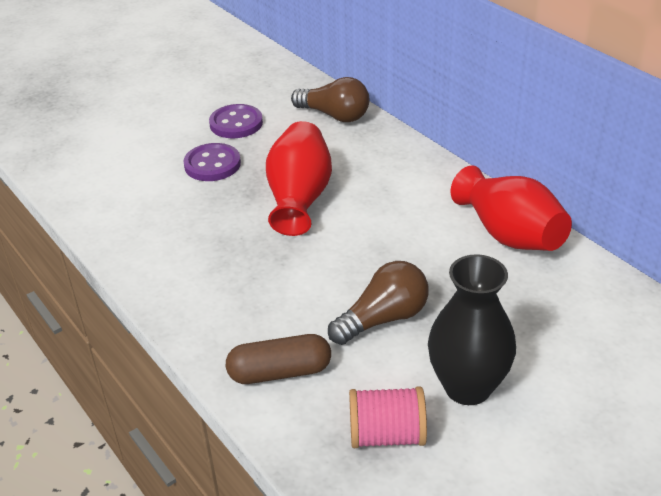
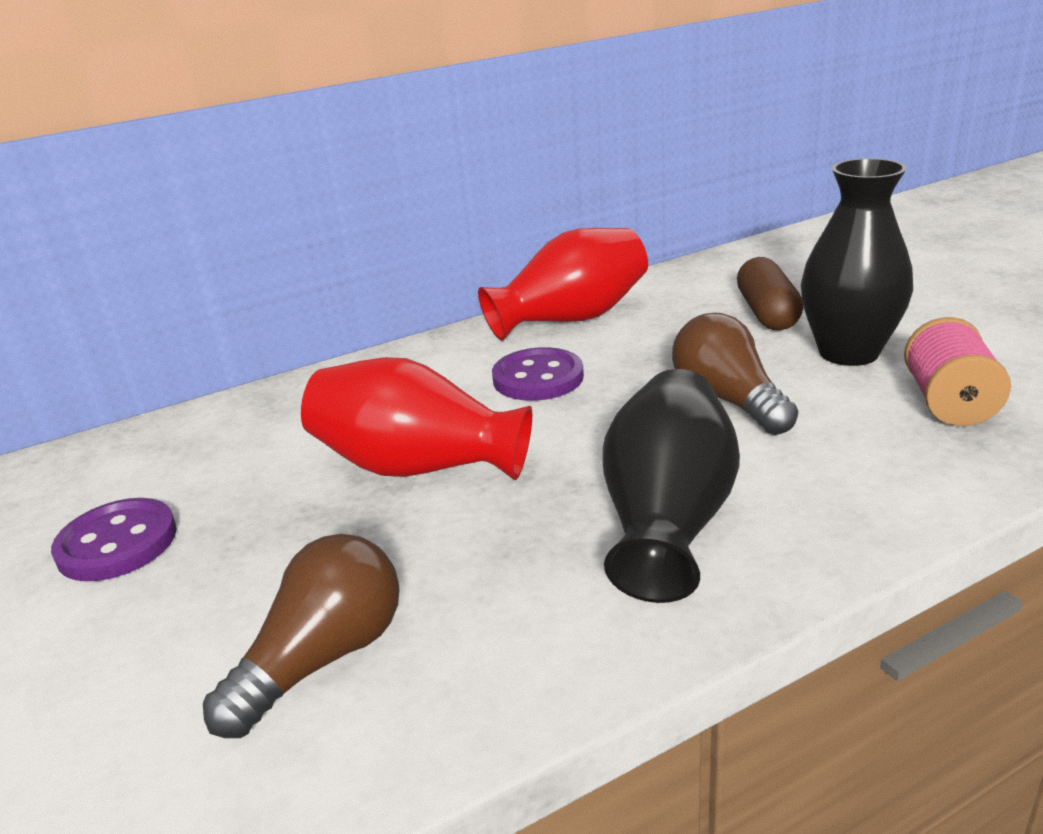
camera: 80 degrees left, 10 degrees down
(212, 164) = (243, 572): purple button -> purple button (538, 378)
(244, 295) = (668, 521): none -> black vase
(280, 372) = (853, 483): brown capsule -> brown capsule (767, 313)
(334, 115) = (196, 432): brown light bulb -> brown light bulb (323, 659)

